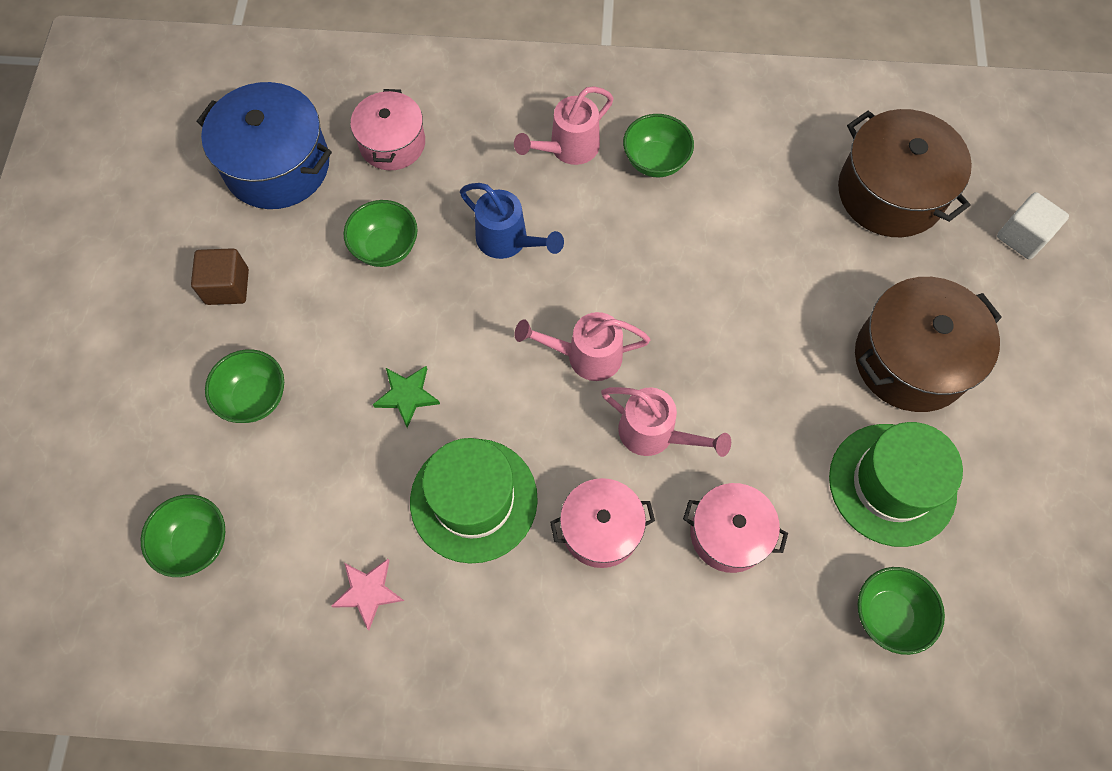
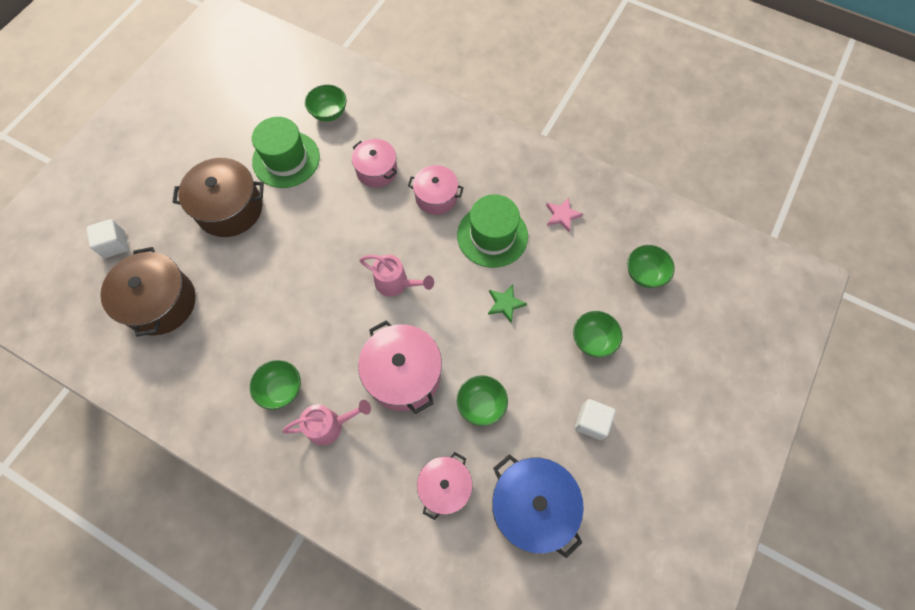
camera: 155 degrees left, 0 degrees up
(227, 286) = (591, 422): brown cube -> white cube
(508, 241) = (403, 374): blue watering can -> pink pot
(654, 434) = (384, 228): pink watering can -> none

